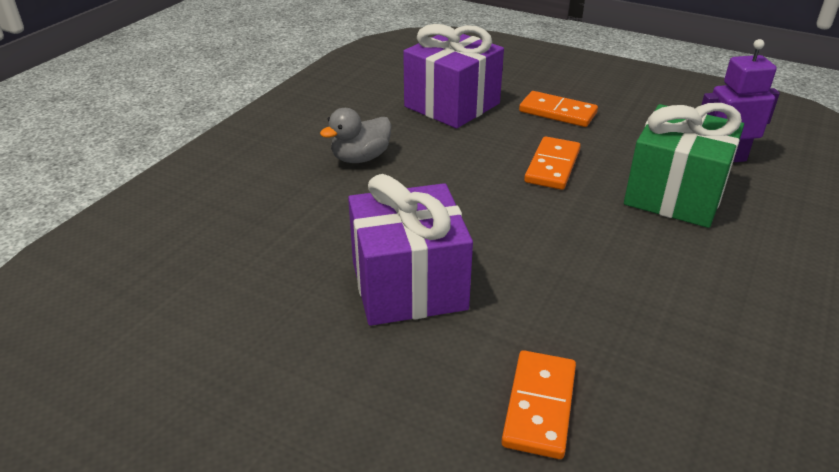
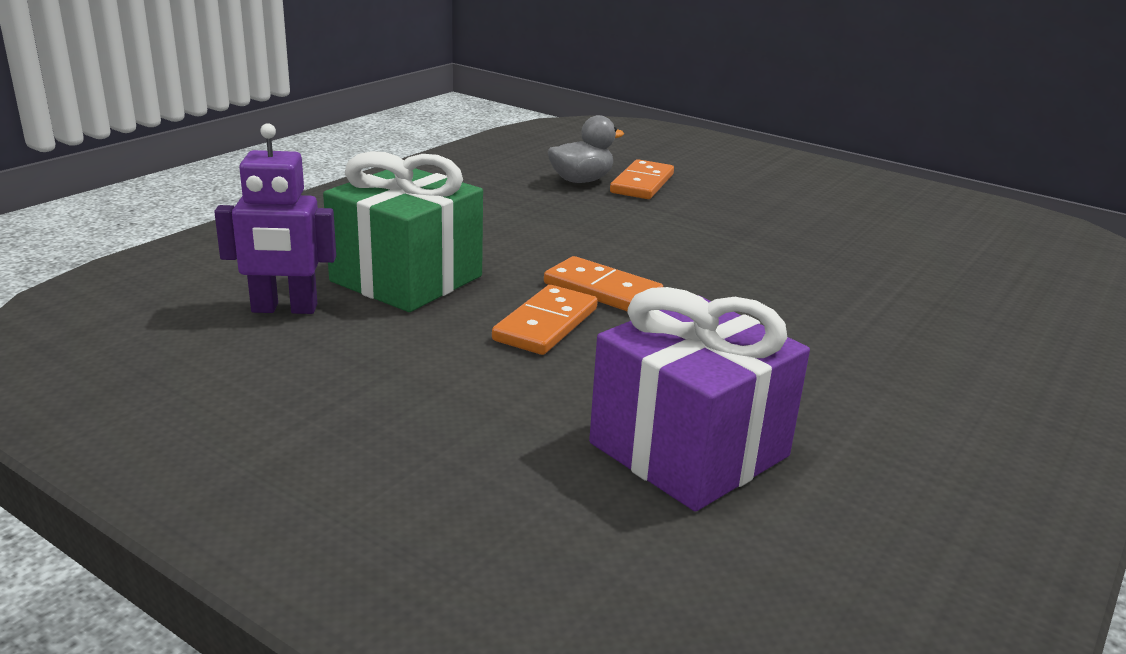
camera: 175 degrees left, 10 degrees down
(360, 158) = (840, 364): grey duck -> grey duck (581, 180)
(409, 285) = (744, 241): purple gift -> none
(557, 112) = (482, 411): orange domino -> orange domino (602, 290)

